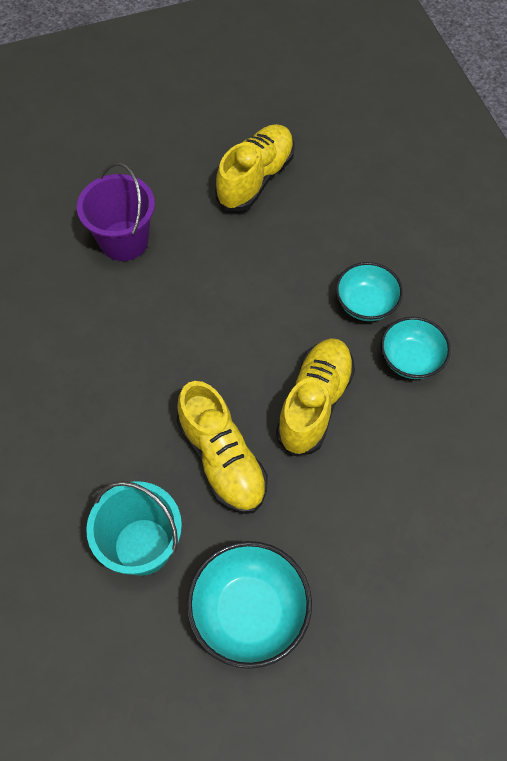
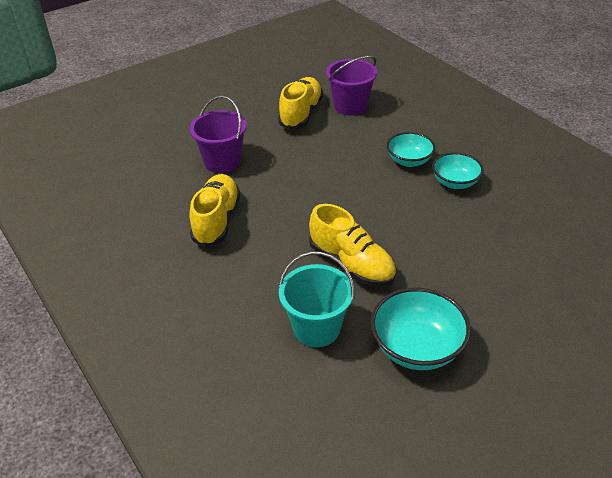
camera: 15 degrees left, 20 degrees down
(315, 403) = (402, 219): yellow shoe -> yellow shoe (217, 220)
(327, 181) = (350, 106): none -> purple bucket

